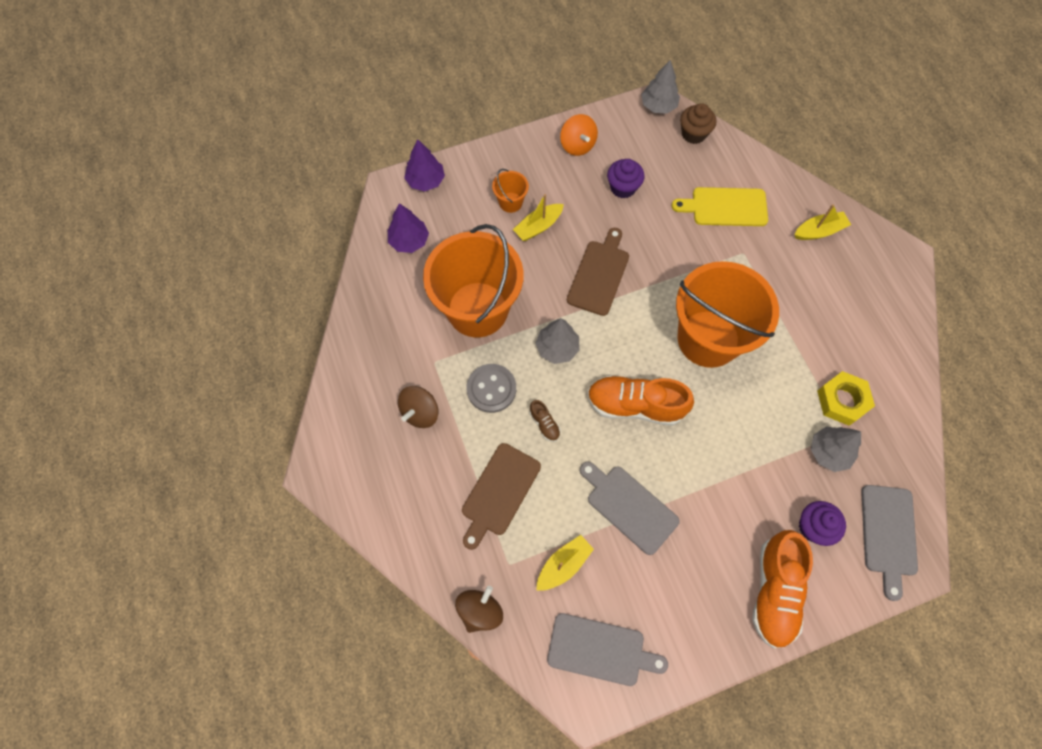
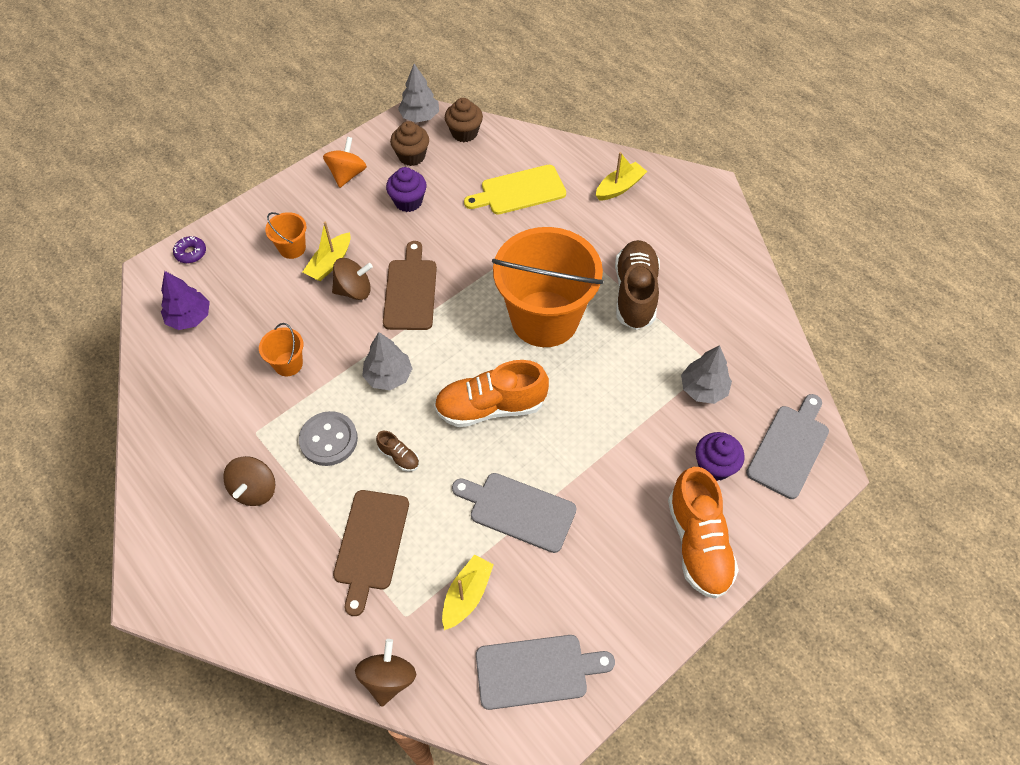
camera: 20 degrees left, 10 degrees down
(425, 181) = (191, 253): purple tree -> purple donut
(477, 309) = (288, 364): orange bucket -> orange bucket, size x0.41
(551, 259) = (354, 290): none -> brown spinning top
(577, 145) = (347, 174): orange spinning top -> orange spinning top turned 120 degrees counterclockwise
(639, 143) = (411, 156): none -> brown cupcake
(798, 341) = (635, 293): none -> brown shoe
(842, 400) = (698, 336): yellow nut -> none
(888, 534) = (789, 448): grey cutting board -> grey cutting board turned 135 degrees counterclockwise

